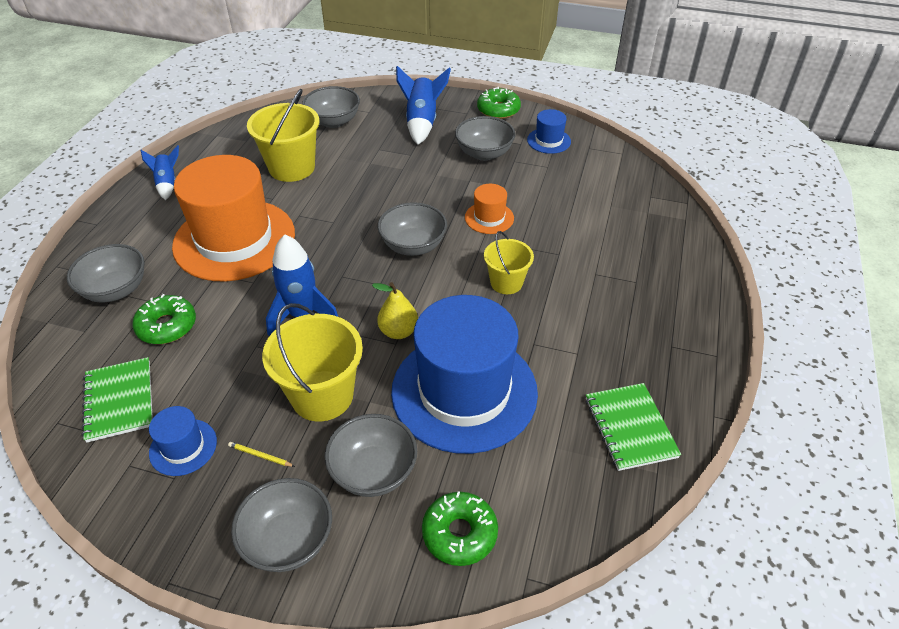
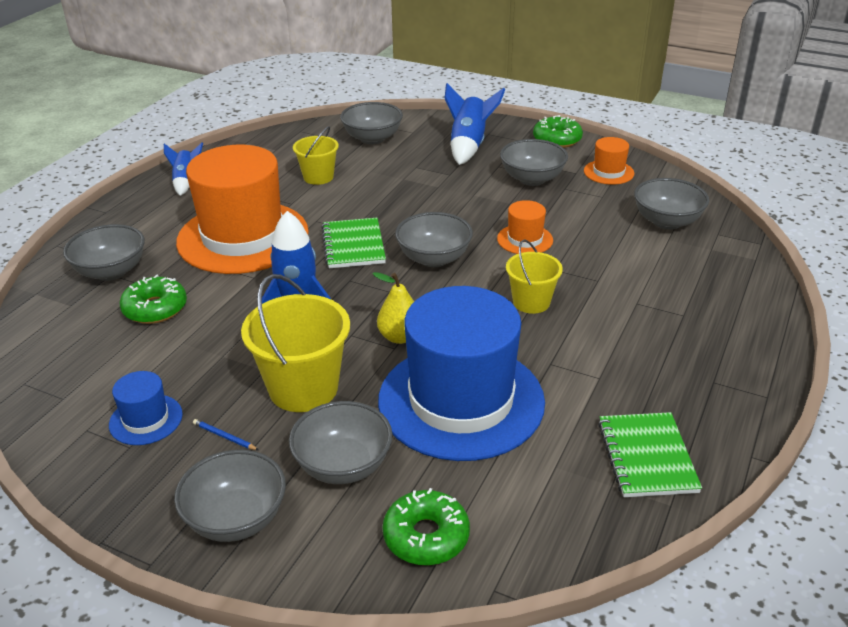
camera: 10 degrees right, 10 degrees down
(119, 401) = (91, 370): green notebook -> green notebook (353, 245)
(260, 456) = (224, 436): yellow pencil -> blue pencil
(292, 167) = (318, 177): yellow bucket -> yellow bucket, size x0.60
(548, 141) = (608, 172): blue hat -> orange hat
(606, 188) = (667, 221): none -> grey bowl

